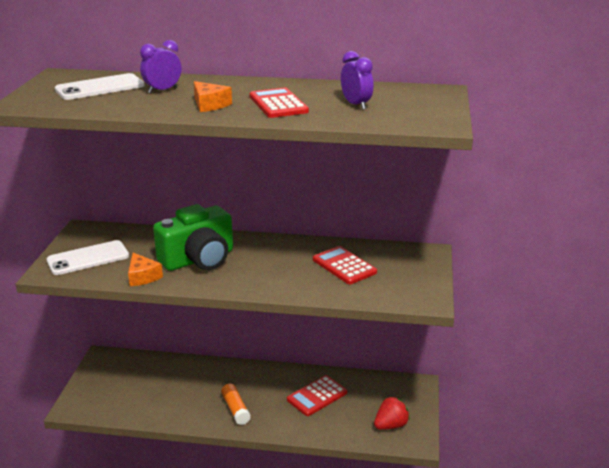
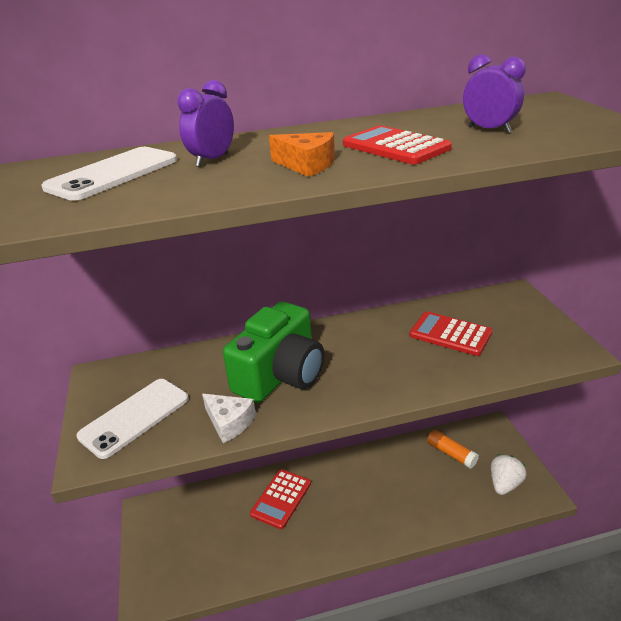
camera: 20 degrees left, 5 degrees up
(142, 277) = (229, 422): orange cheese -> white cheese
(235, 409) = (339, 525): orange glue stick -> orange glue stick (451, 454)
(317, 396) = (410, 476): red calculator -> red calculator (281, 499)
(390, 425) = (504, 484): red strawberry -> white strawberry

